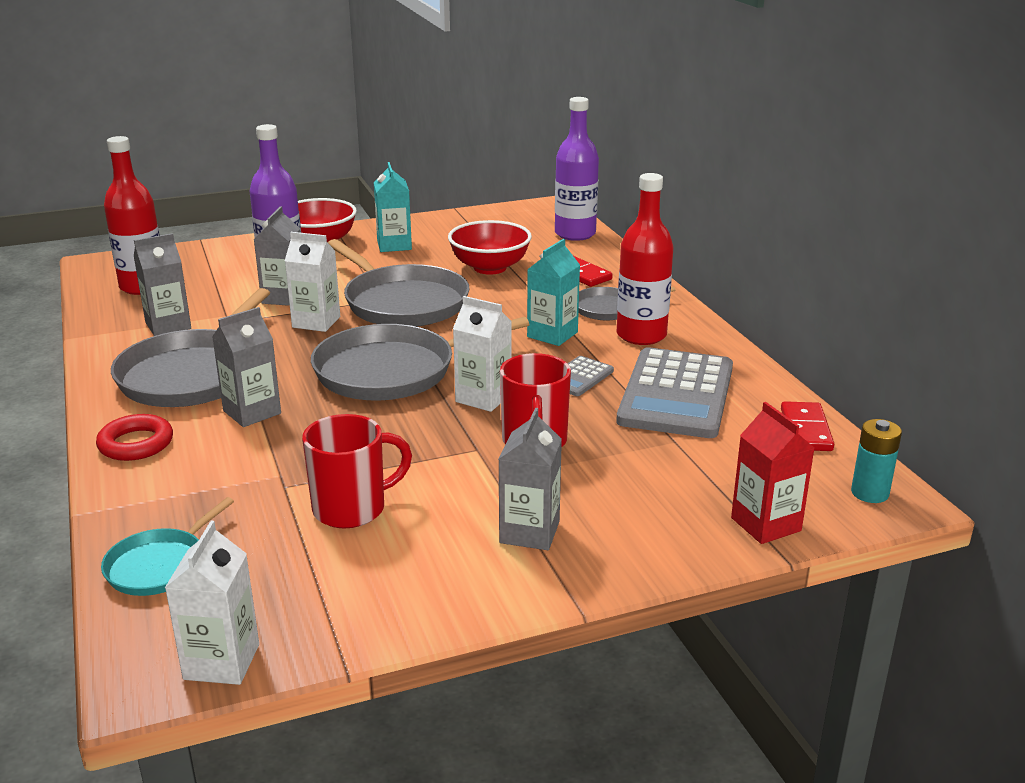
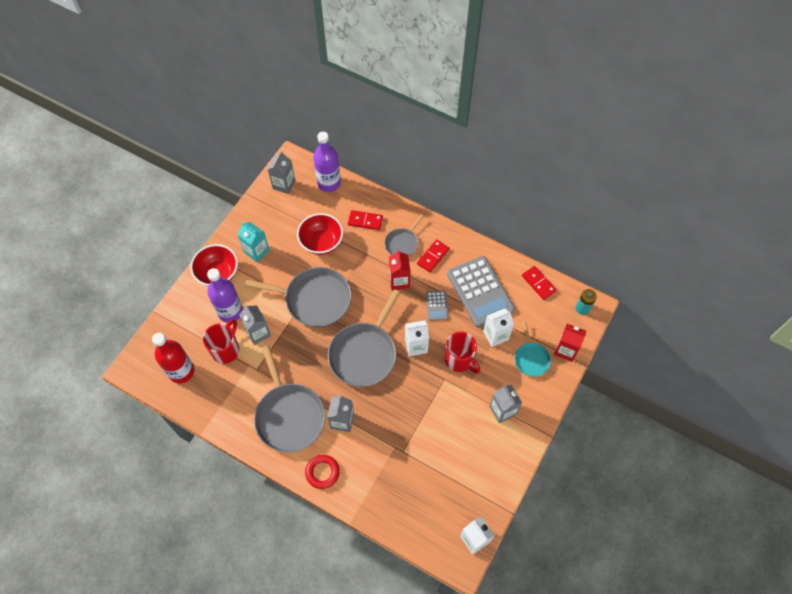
camera: 40 degrees left, 35 degrees up
(160, 565) = (409, 520): turquoise pan -> turquoise pan (531, 358)
(168, 325) = (234, 392): grey carton -> grey carton (284, 185)
(316, 322) = (295, 341): white carton -> white carton (495, 335)
(352, 509) = (437, 444): red mug -> red mug (226, 349)
(552, 334) = (399, 281): turquoise carton -> red carton
(641, 335) = (433, 256): red bottle -> red domino

